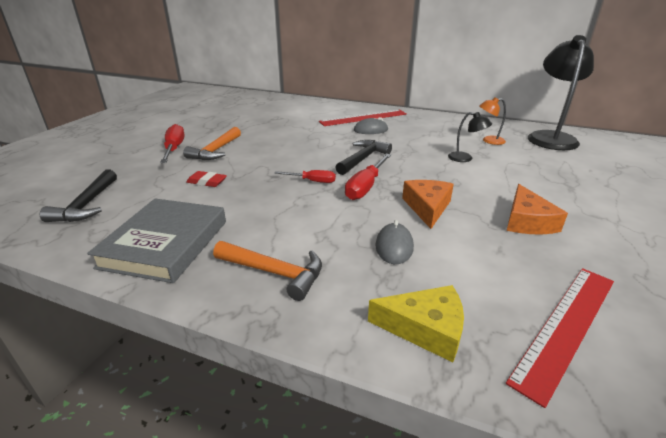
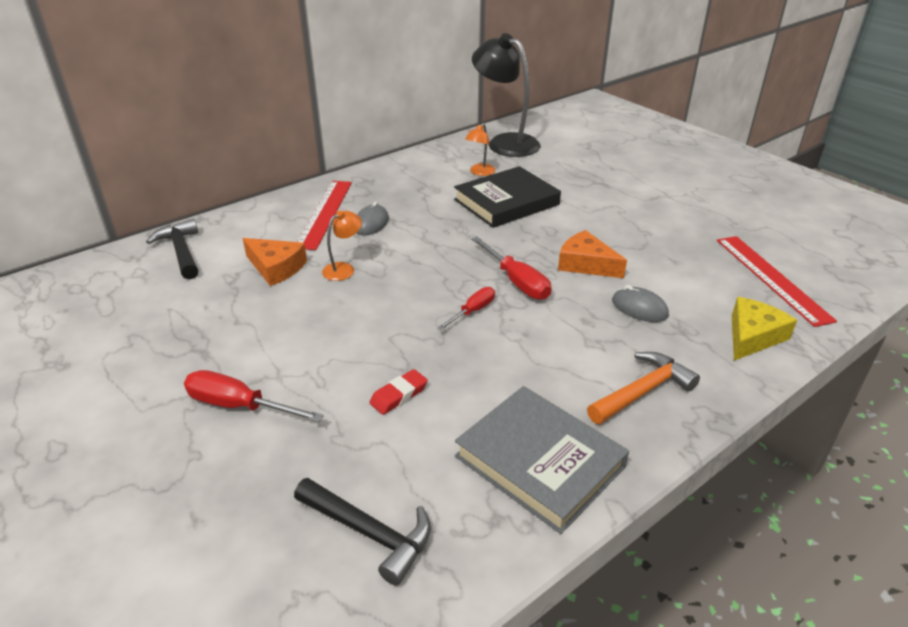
camera: 60 degrees left, 5 degrees up
(215, 151) = (296, 364): orange hammer -> none
(314, 137) = (344, 269): none -> orange lamp
(363, 159) = (447, 258): black hammer -> black hammer (181, 251)
(465, 158) = (506, 202): black lamp -> black book
(527, 221) = (642, 229): orange cheese -> orange cheese (276, 268)

